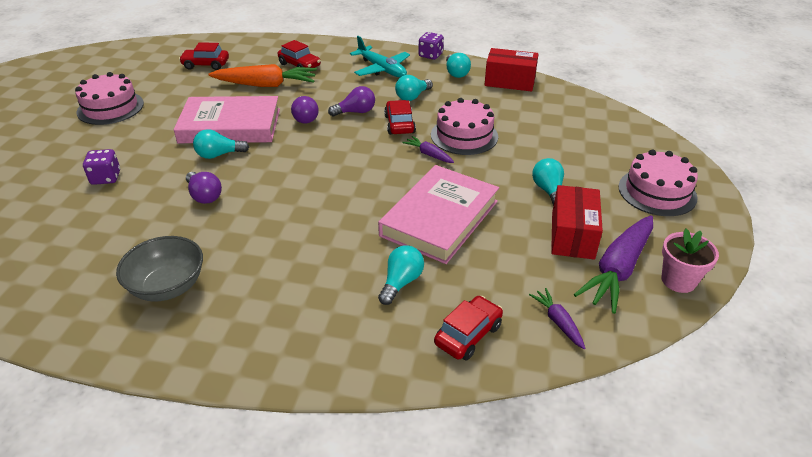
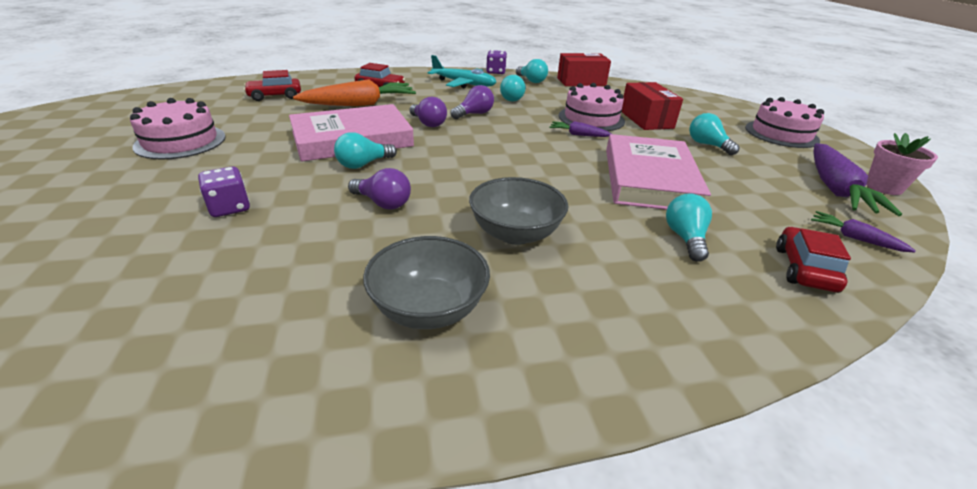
camera: 25 degrees left, 5 degrees down
(274, 245) = (515, 233): none -> grey bowl
(399, 124) = (525, 118): red car -> none
(572, 235) = (768, 171): red box -> red box (646, 119)

